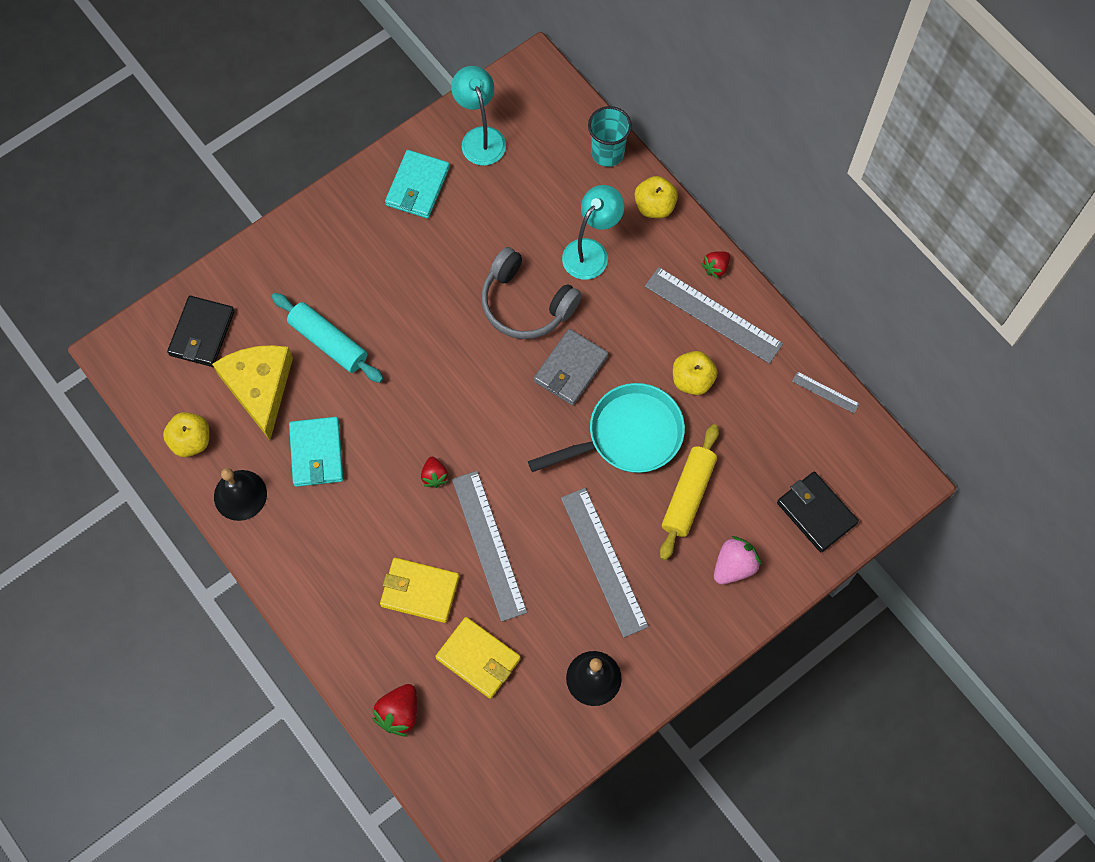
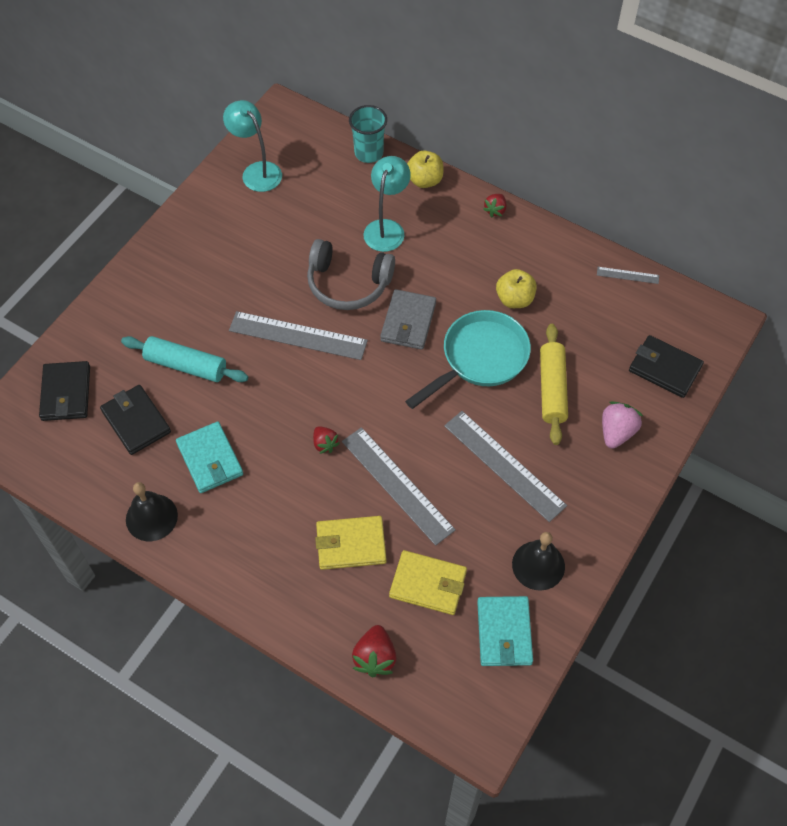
camera: 20 degrees left, 10 degrees down
(191, 441) = (88, 486): yellow apple -> none
(259, 387) = (136, 421): yellow cheese -> black wallet
(417, 186) = (217, 222): turquoise wallet -> turquoise wallet (504, 632)
(713, 315) = (509, 245): grey ruler -> grey ruler (298, 335)

